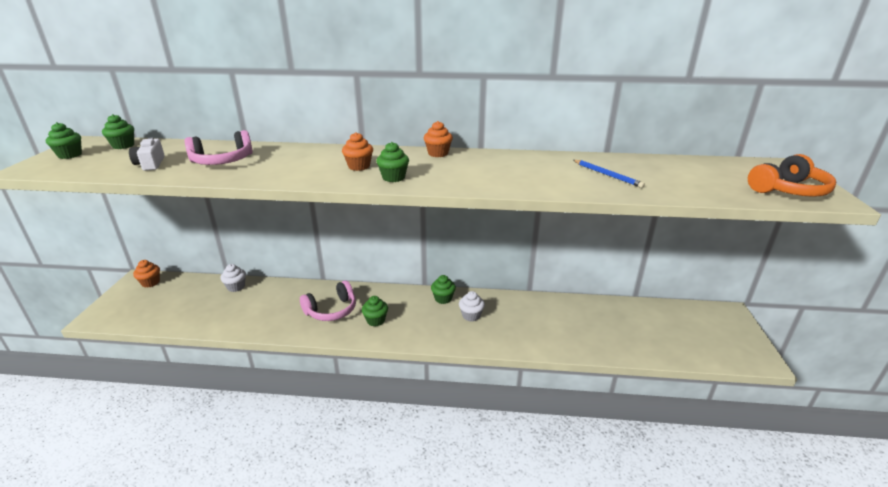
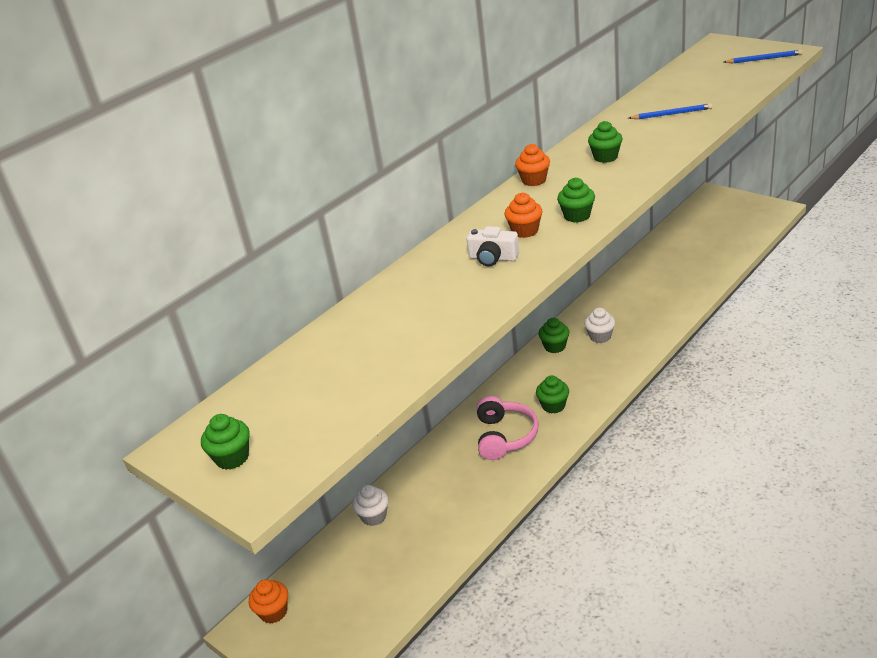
camera: 50 degrees left, 5 degrees up
(123, 146) = (243, 406): green cupcake -> green cupcake (605, 157)
(150, 164) = (359, 379): white camera -> white camera (493, 258)
(223, 161) = (409, 320): pink headphones -> none
(788, 190) = (763, 59): orange headphones -> blue pencil

